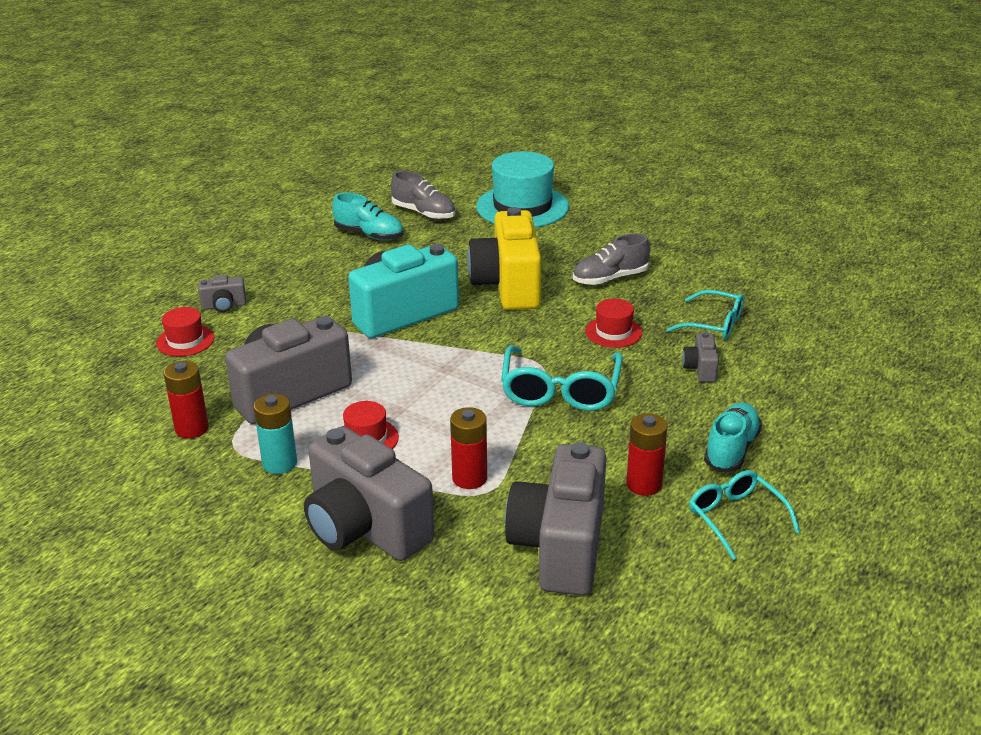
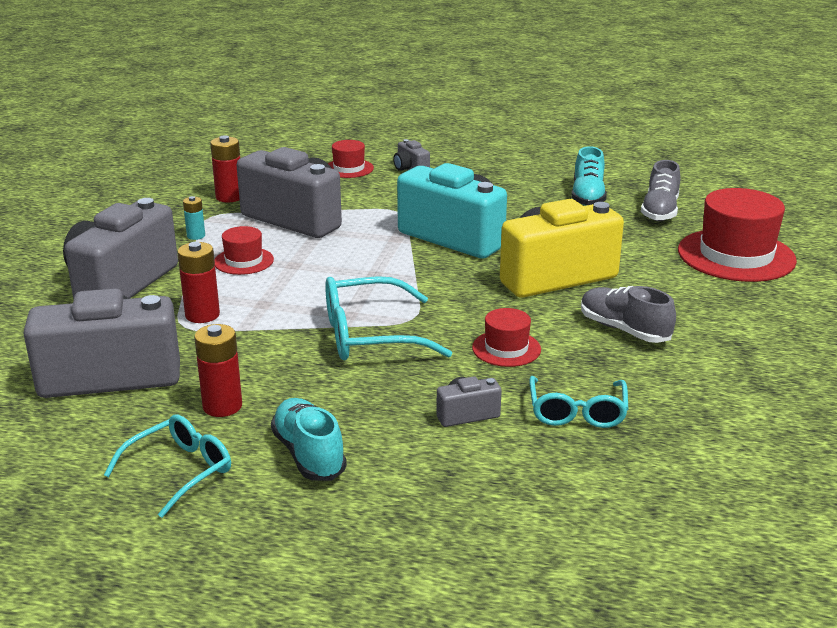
camera: 70 degrees right, 5 degrees down
(279, 463) = (196, 236): turquoise battery -> turquoise battery, size x0.61
(522, 207) = (736, 255): turquoise hat -> red hat
(731, 449) = (309, 454): turquoise shoe -> turquoise shoe turned 120 degrees counterclockwise

